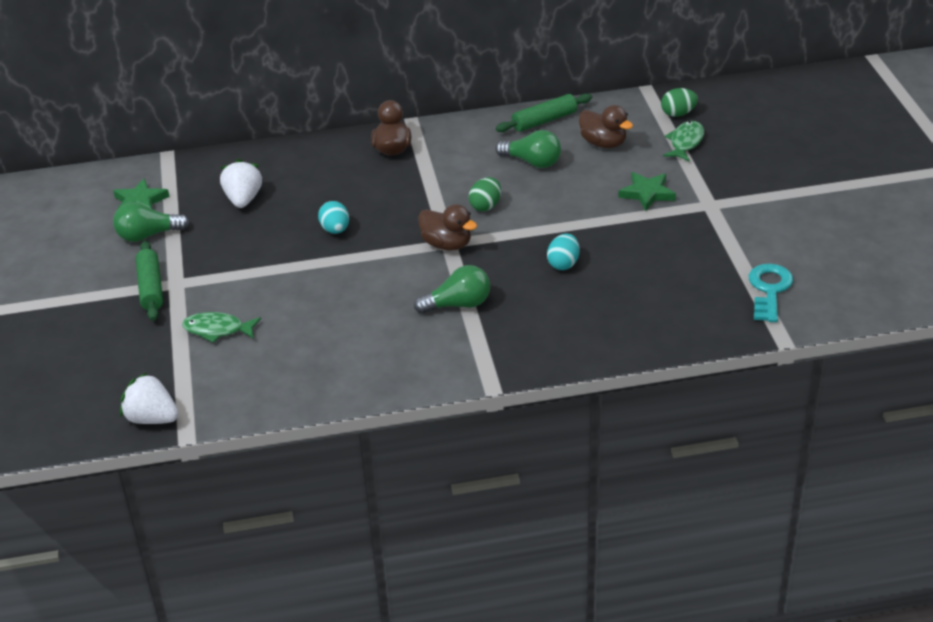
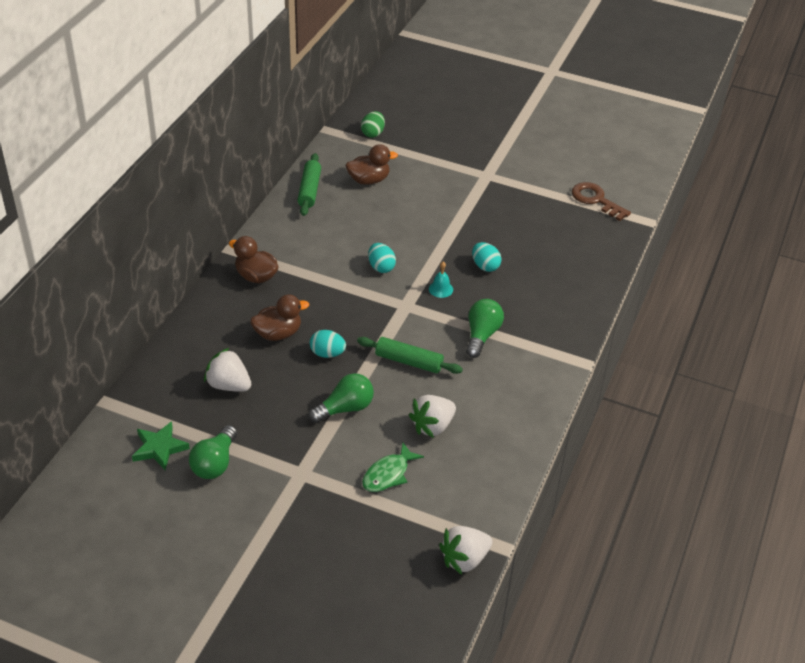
camera: 60 degrees left, 5 degrees up
(151, 288) = (292, 491): green rolling pin -> green rolling pin (409, 361)
(302, 328) = (432, 426): none -> white strawberry
(447, 244) = (407, 307): brown duck -> brown duck (278, 333)
(485, 206) = (381, 267): green egg -> turquoise egg
(496, 252) = (441, 289): none -> turquoise bell
(532, 162) = (353, 220): green light bulb -> green light bulb (345, 408)
(647, 193) = (447, 192): green star -> none
(685, 142) = (408, 148): green fish -> none
(769, 290) = (596, 200): turquoise key -> brown key

